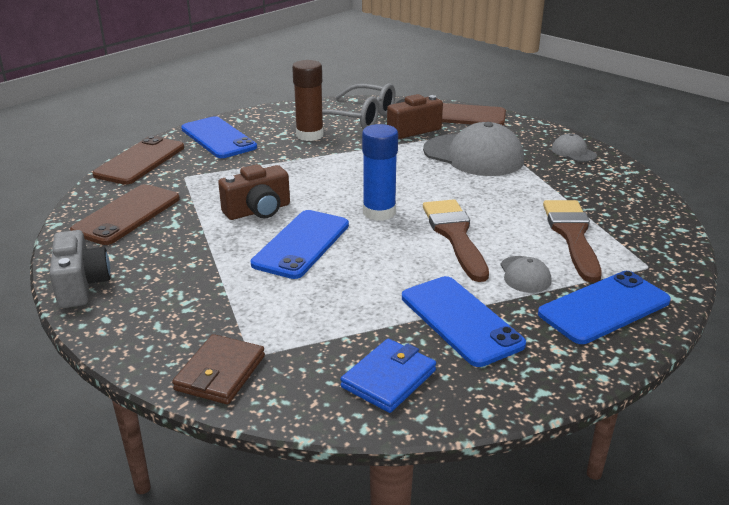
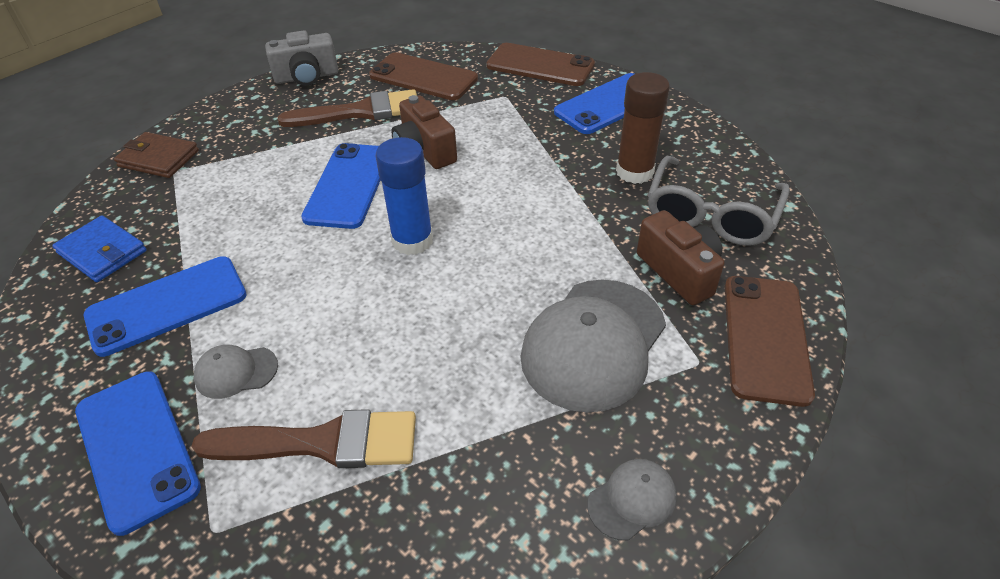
camera: 90 degrees right, 15 degrees up
(302, 244) = (348, 185): blue phone -> blue phone turned 75 degrees clockwise
(455, 235) = (345, 309): brown brush -> brown brush (360, 112)

